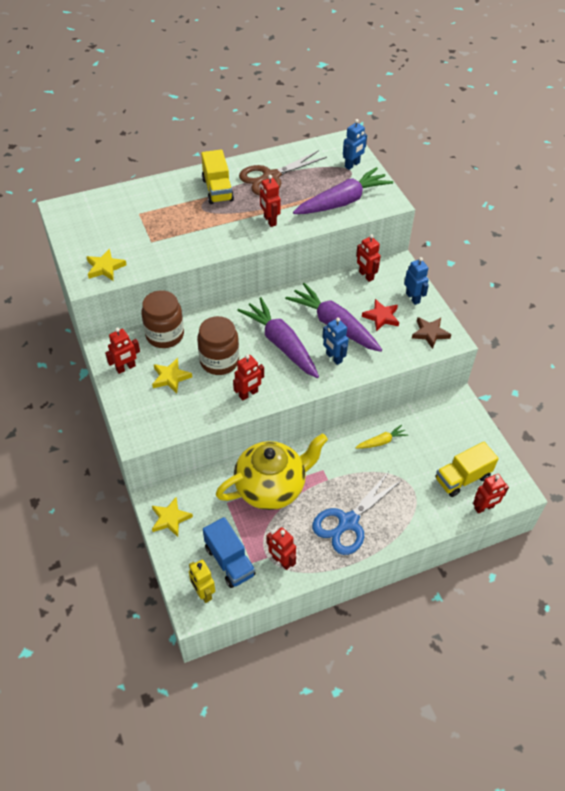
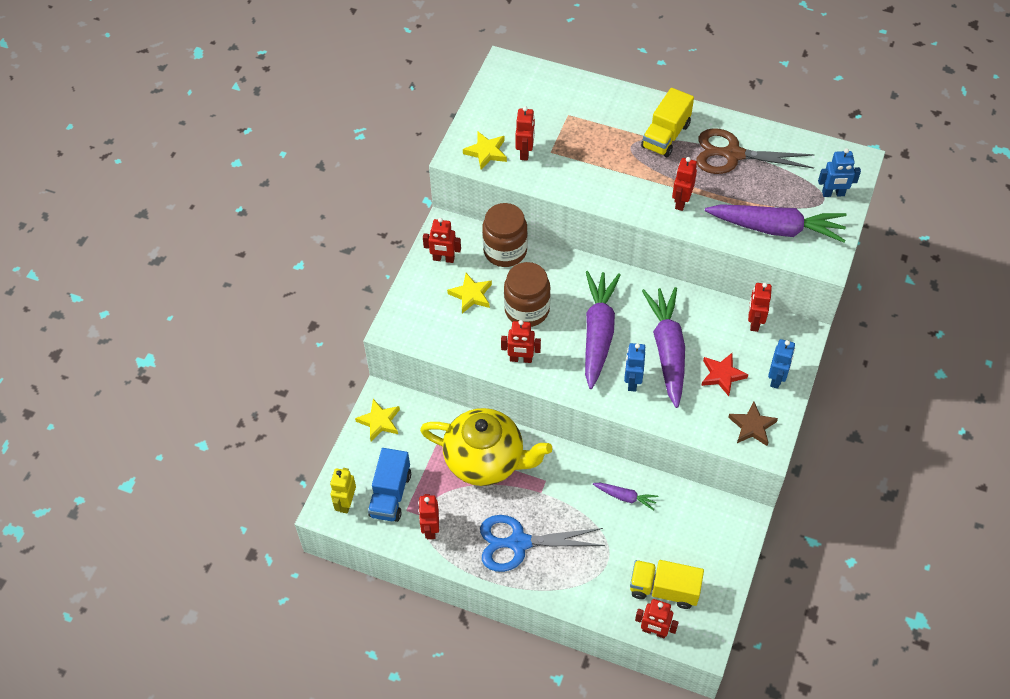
camera: 45 degrees right, 5 degrees up
(133, 252) = (525, 152): none -> red robot
(381, 442) = (625, 497): yellow carrot -> purple carrot

